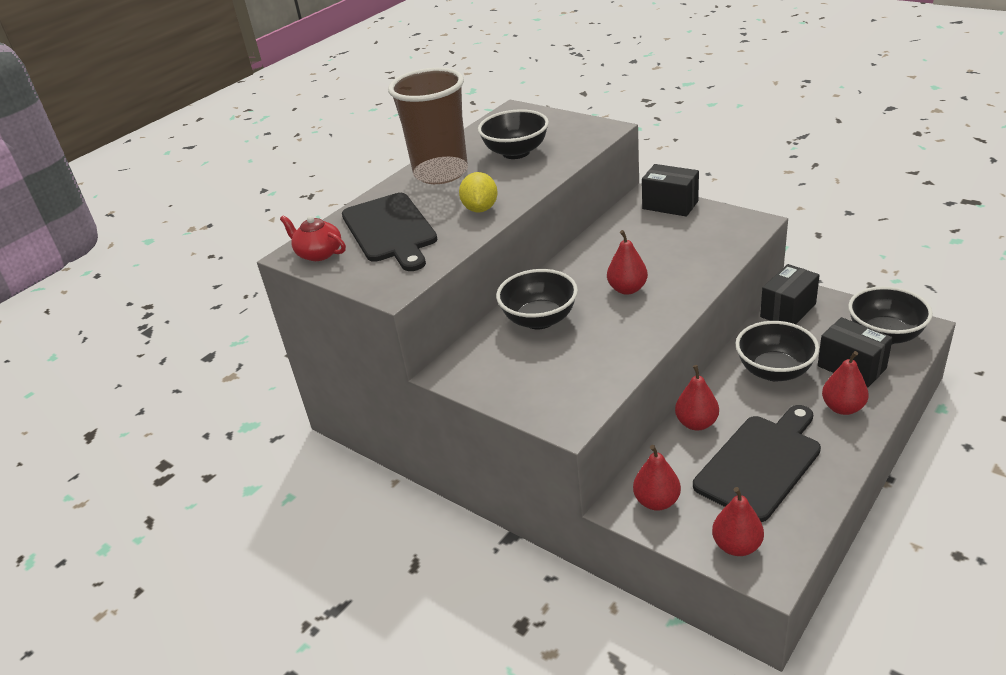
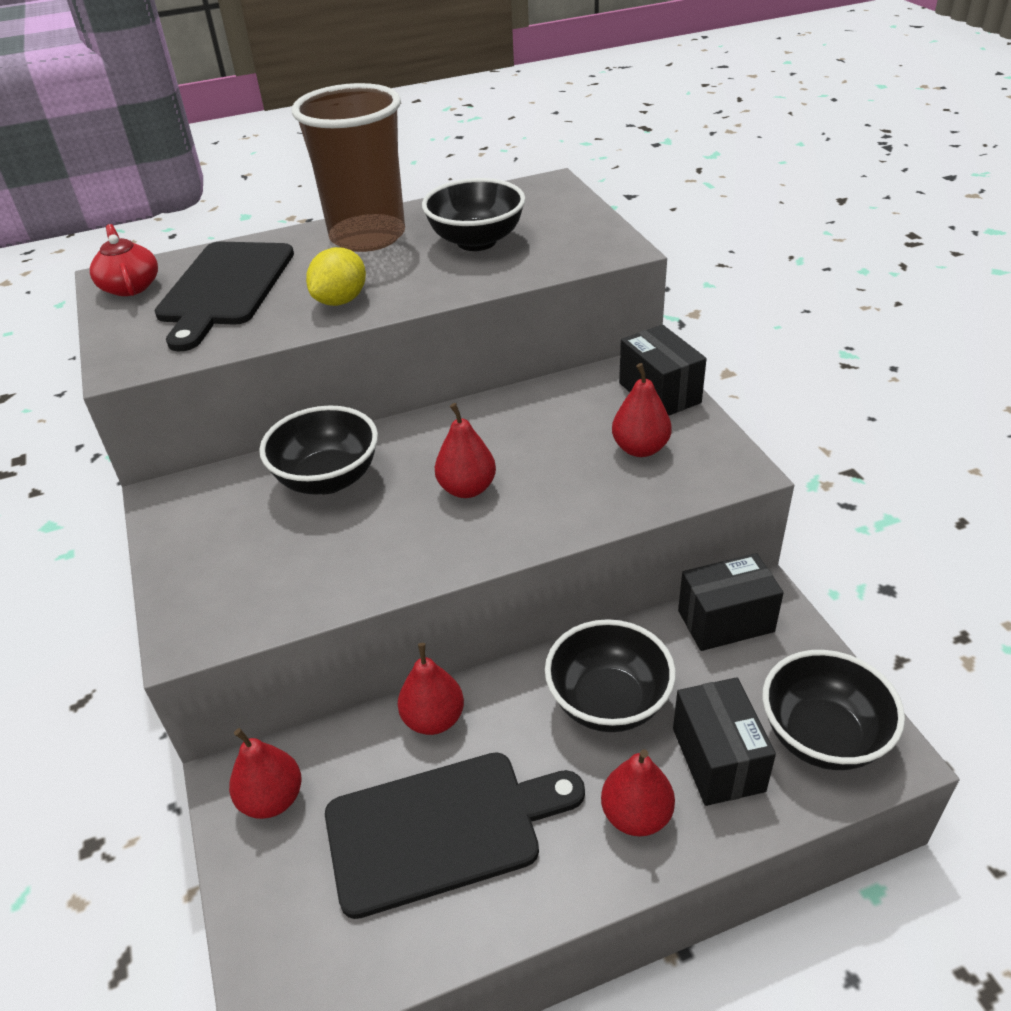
camera: 30 degrees right, 5 degrees up
(736, 545) = (283, 929): red pear -> red pear (640, 448)

